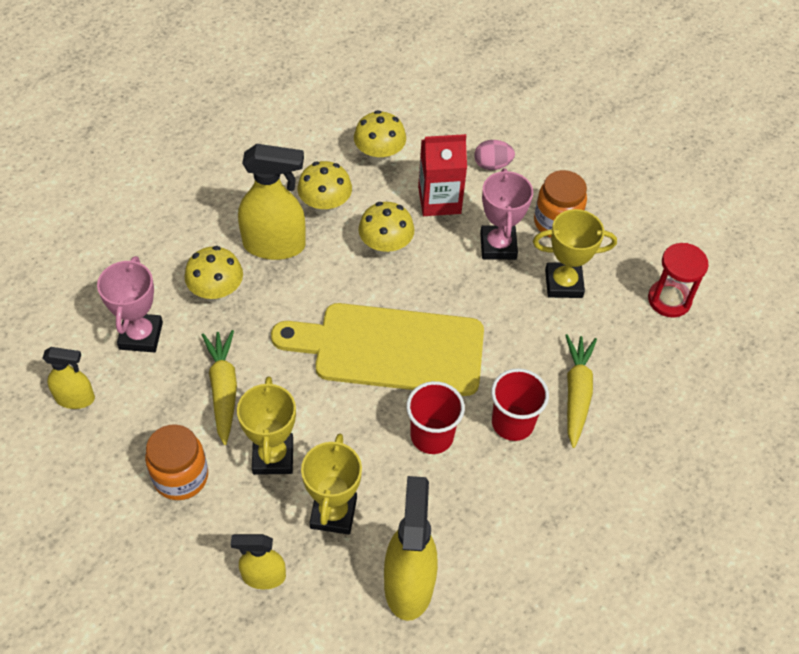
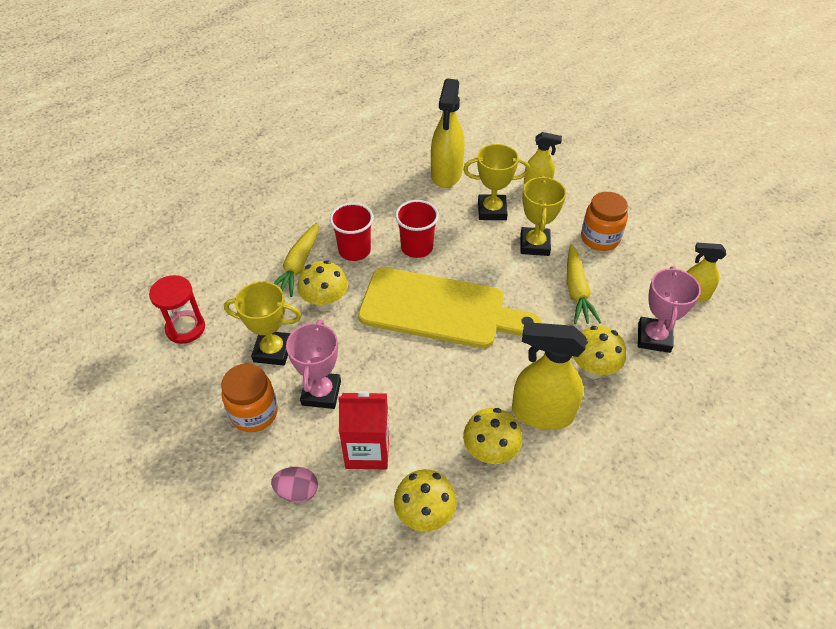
camera: 170 degrees left, 5 degrees down
(333, 513) = (492, 210): yellow trophy -> yellow trophy turned 75 degrees clockwise
(385, 248) = (432, 400): yellow mushroom -> yellow mushroom (325, 303)

